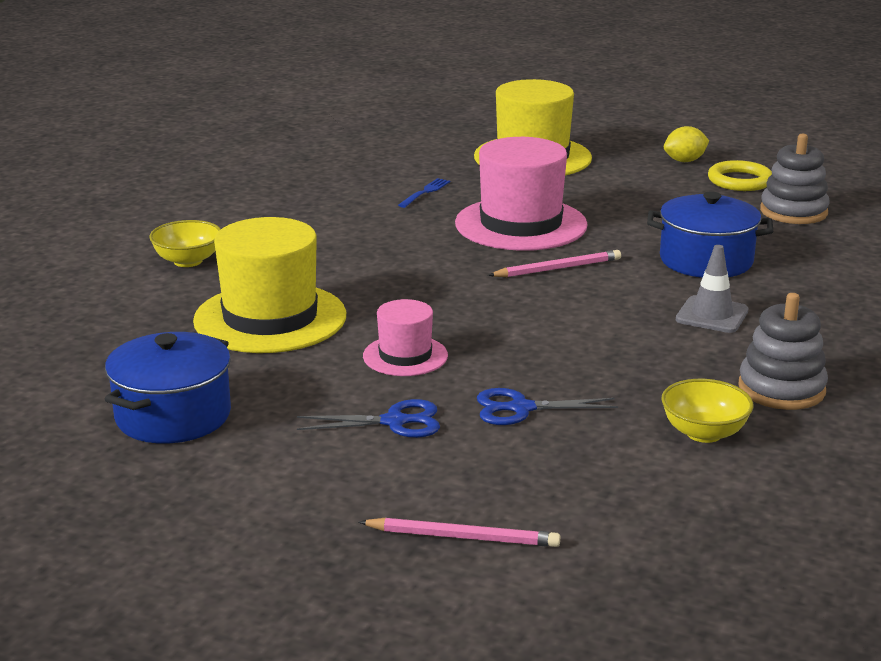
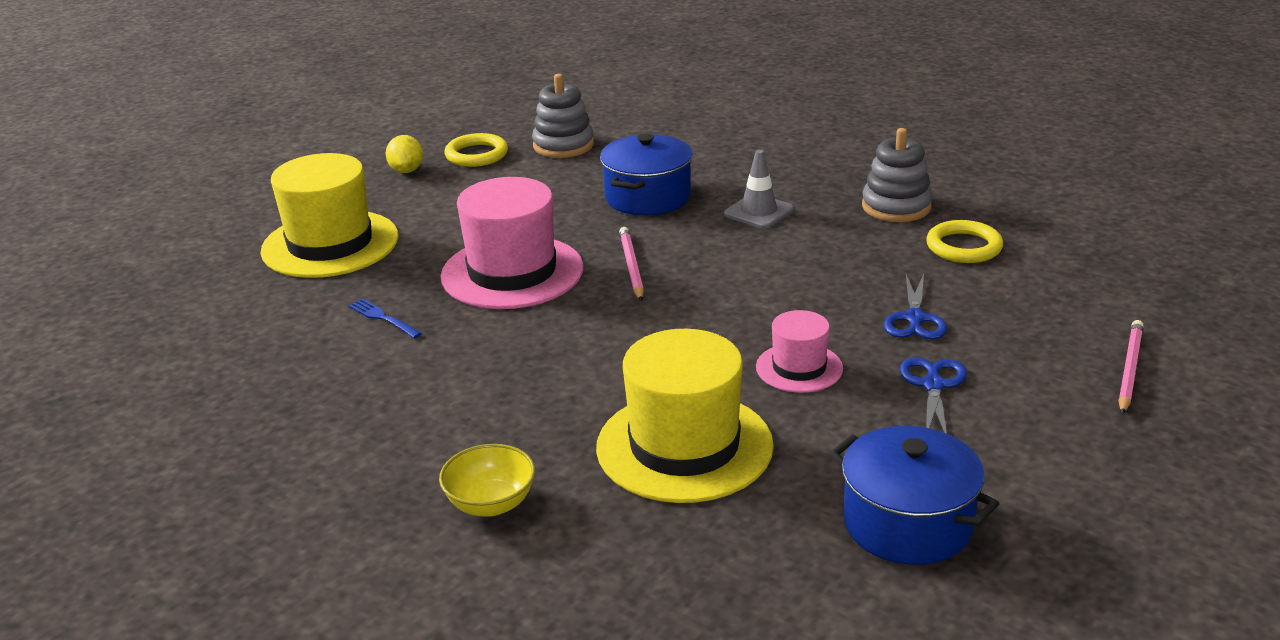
camera: 75 degrees left, 5 degrees up
(704, 433) = (964, 247): yellow bowl -> yellow ring

